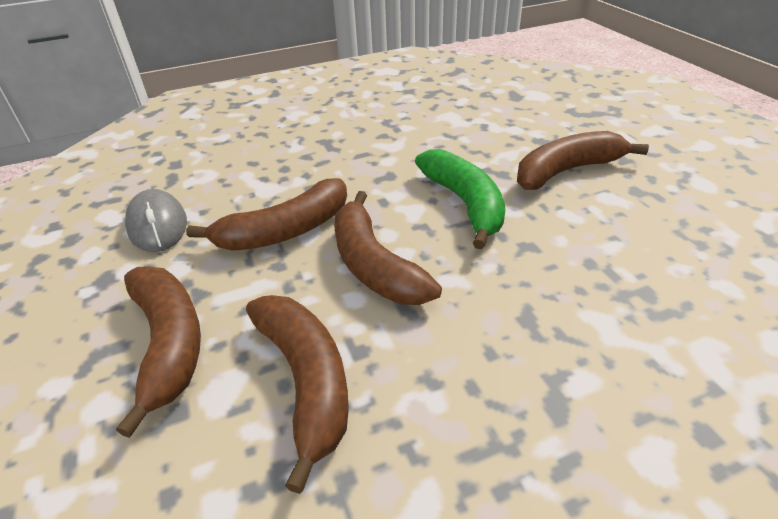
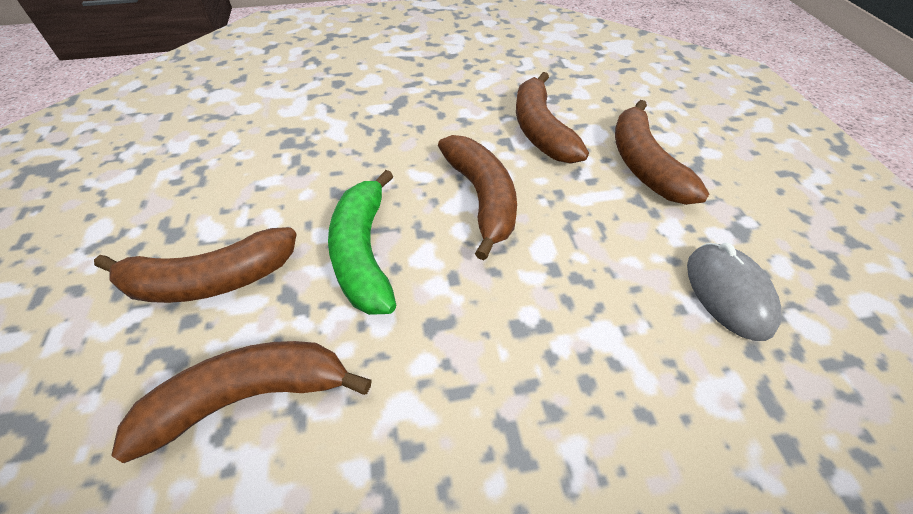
camera: 170 degrees left, 10 degrees up
(285, 231) = (569, 254): brown banana -> brown banana (249, 397)

